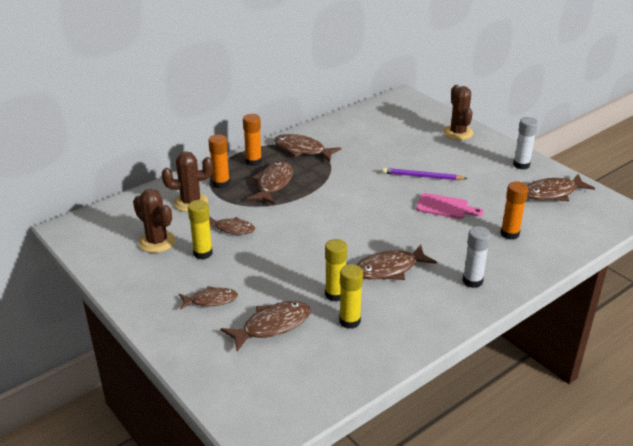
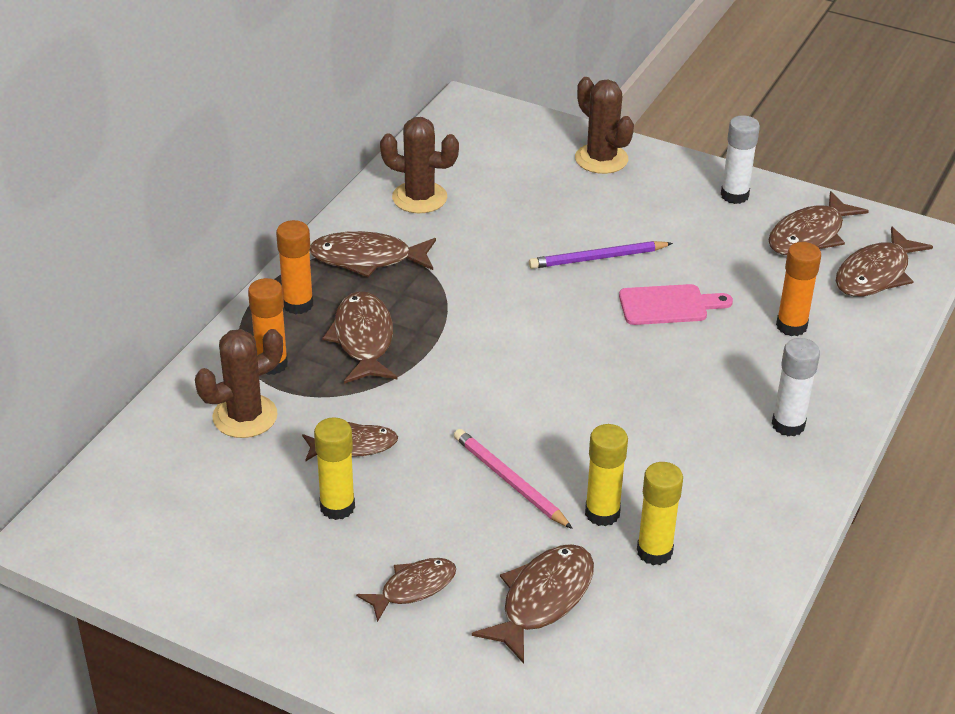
camera: 25 degrees left, 5 degrees up
(157, 242) = (241, 510): brown cactus -> brown cactus (419, 198)
(297, 266) = (509, 481): none -> pink pencil
(389, 269) = (655, 442): brown fish -> brown fish (875, 274)

